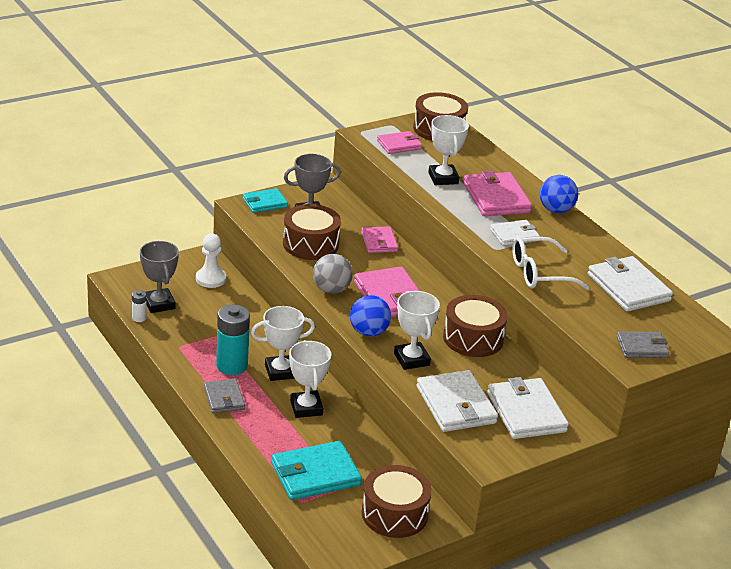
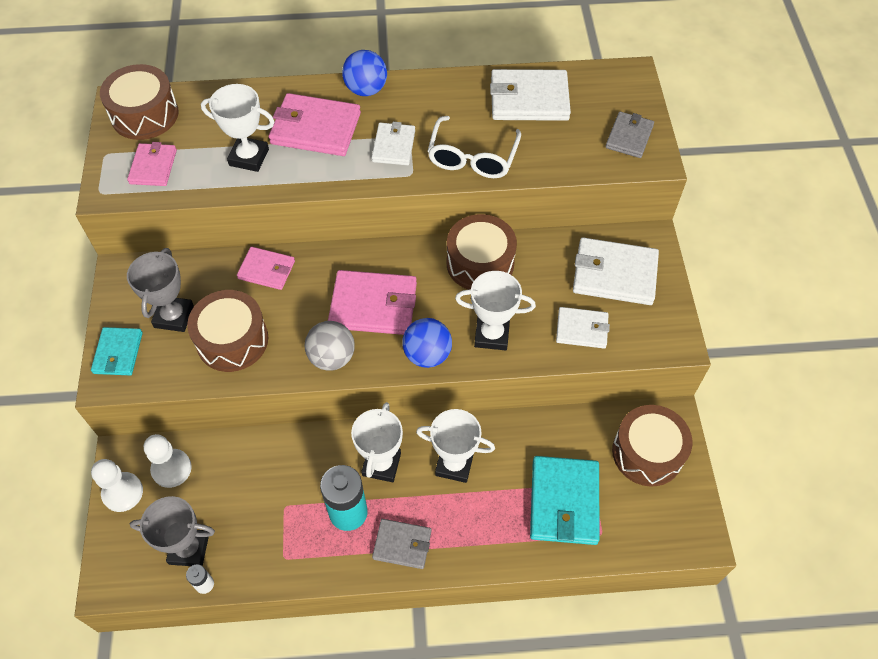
camera: 60 degrees left, 25 degrees up
(180, 265) = (123, 492): none -> white pawn
(456, 405) = (582, 329): white wallet -> white wallet, size x0.60

